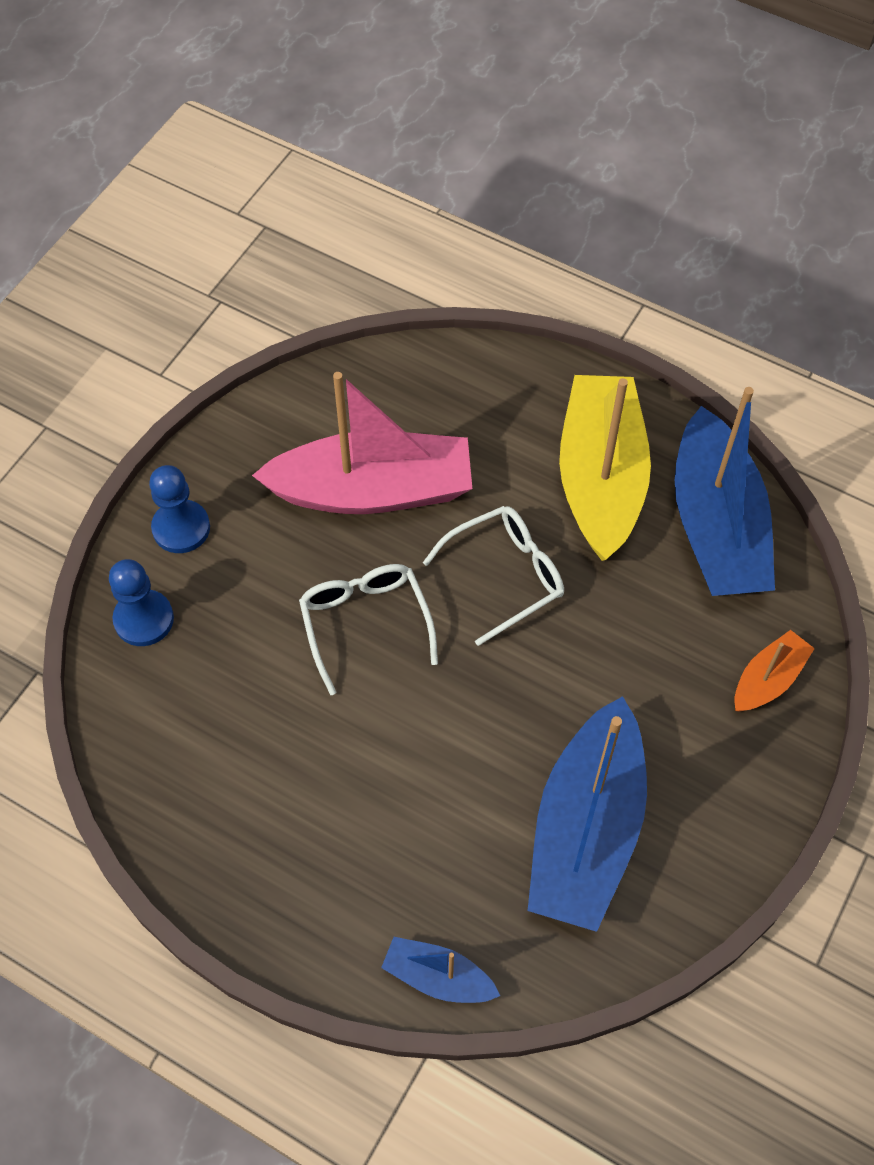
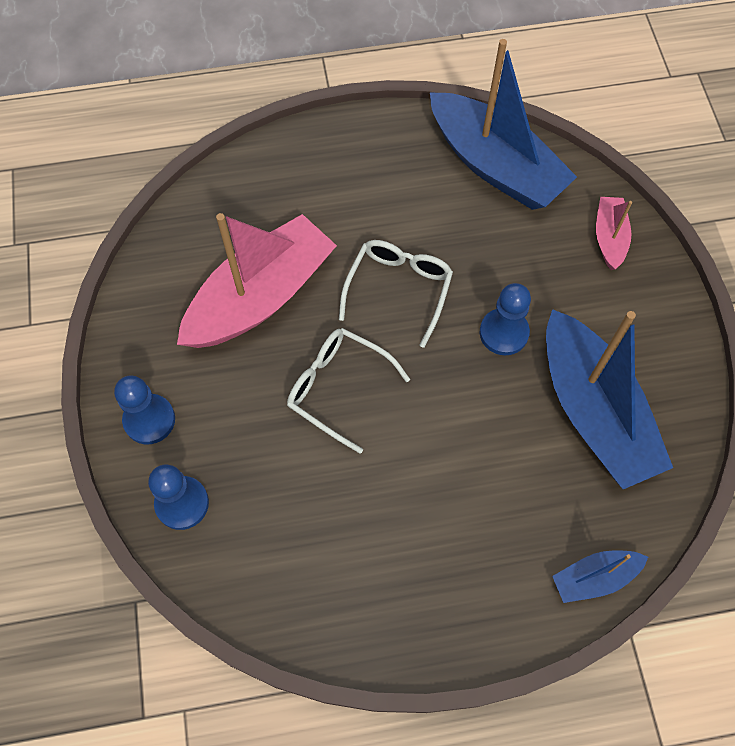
camera: 40 degrees left, 5 degrees up
(568, 690) = (503, 333): none -> blue pawn
(600, 478) = (400, 184): yellow boat -> none
(768, 679) = (609, 238): orange boat -> pink boat

